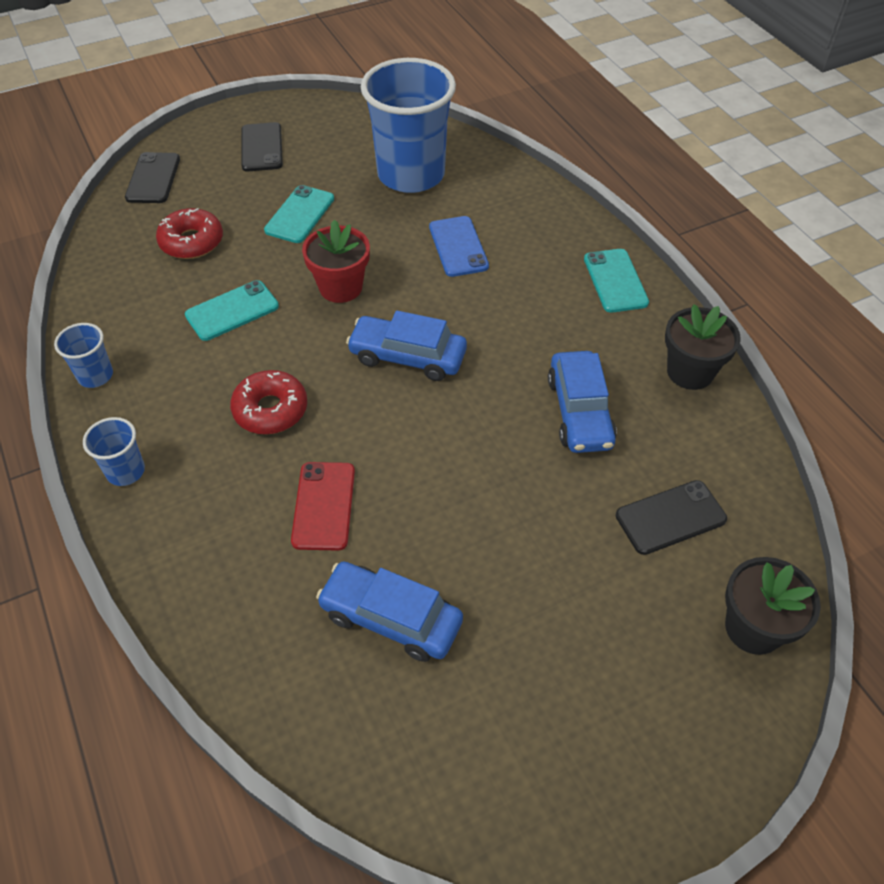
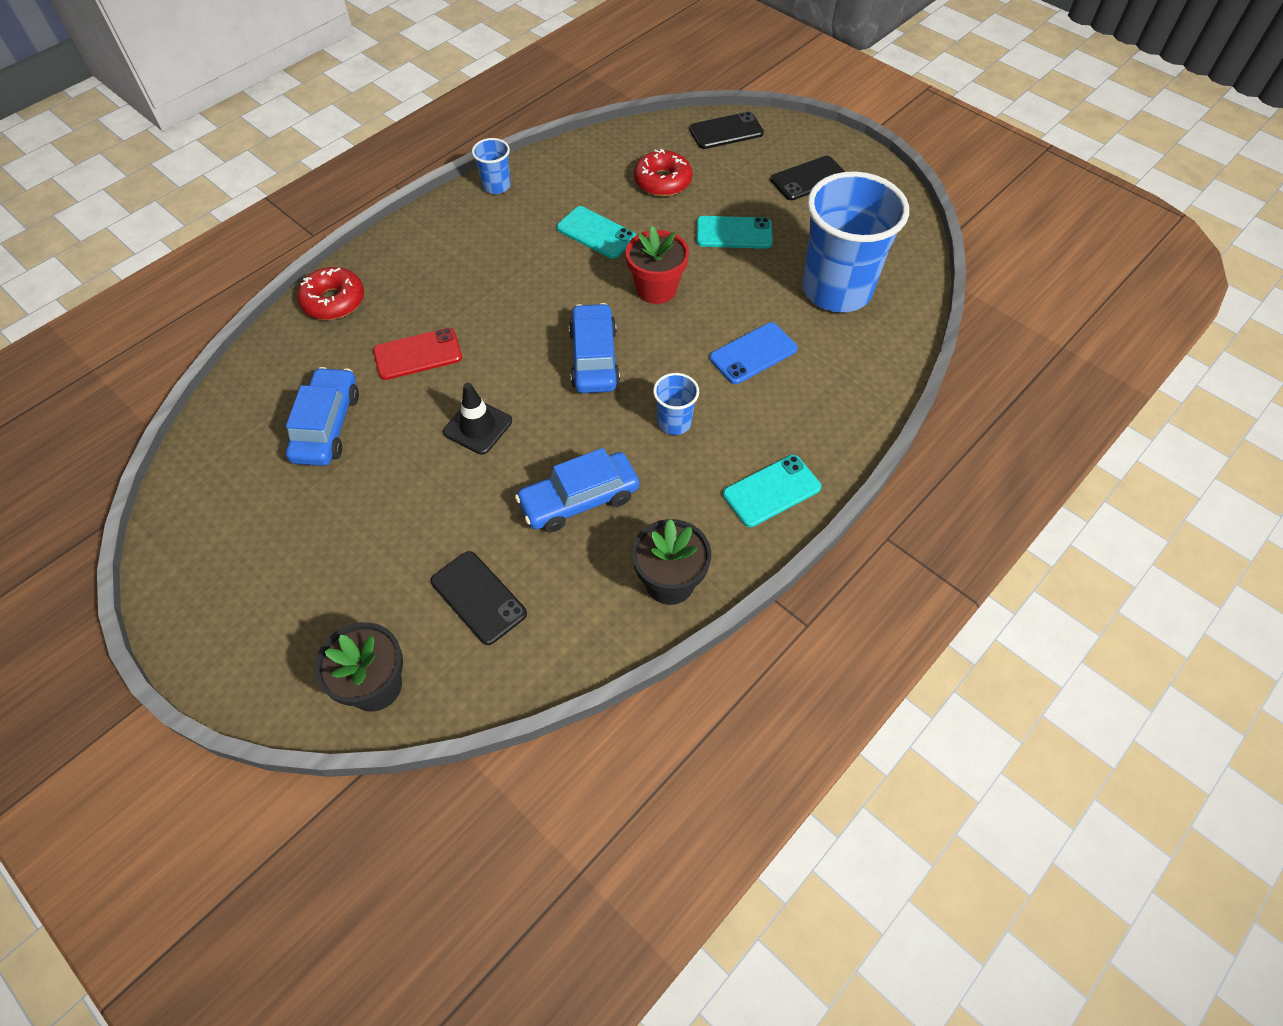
camera: 70 degrees right, 5 degrees up
(126, 471) = (414, 236): blue cup -> blue cup (674, 422)
(270, 410) = (501, 292): red donut -> red donut (333, 301)
(455, 472) = (478, 427): none -> black traffic cone

